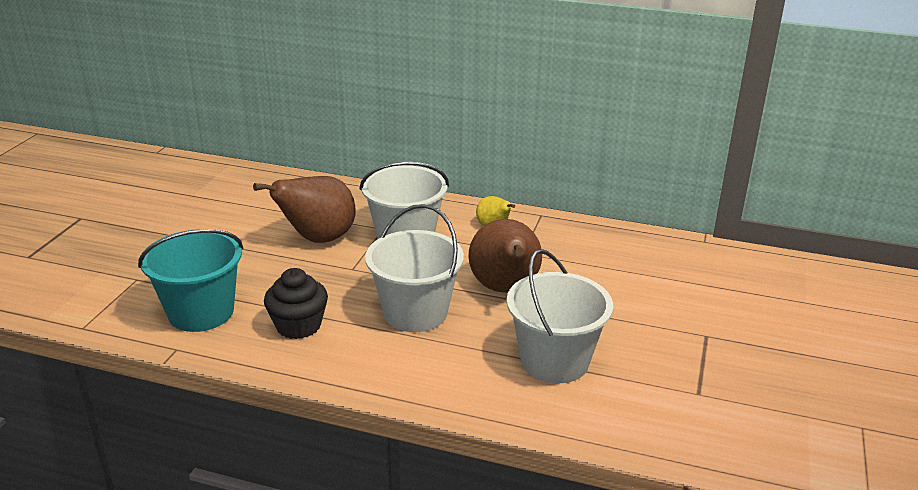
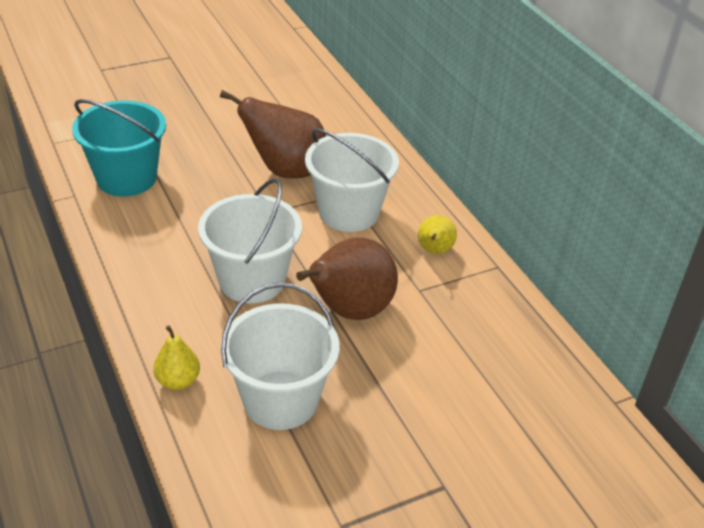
camera: 45 degrees right, 10 degrees up
(298, 325) = (164, 232): black cupcake -> none
(476, 398) = (178, 381): none -> yellow pear

